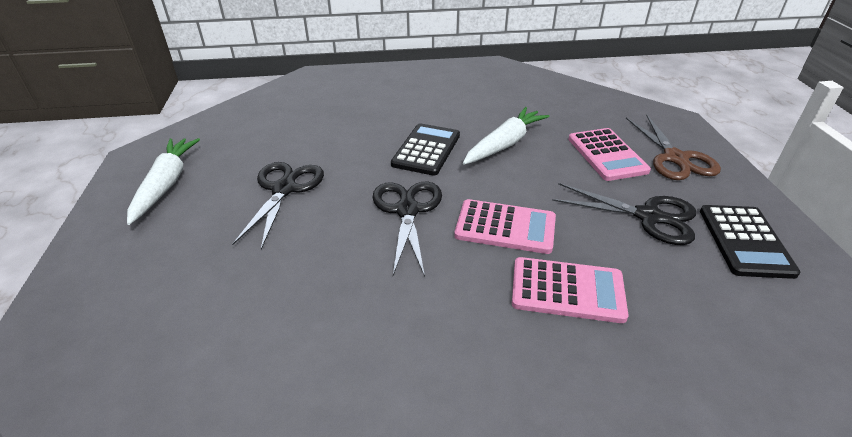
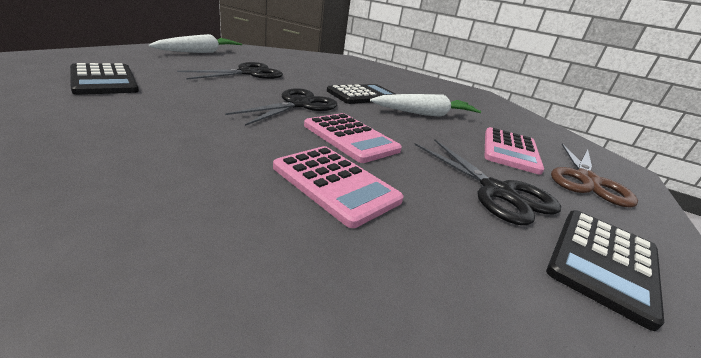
camera: 30 degrees right, 10 degrees down
(196, 316) = (104, 80): none -> black calculator

